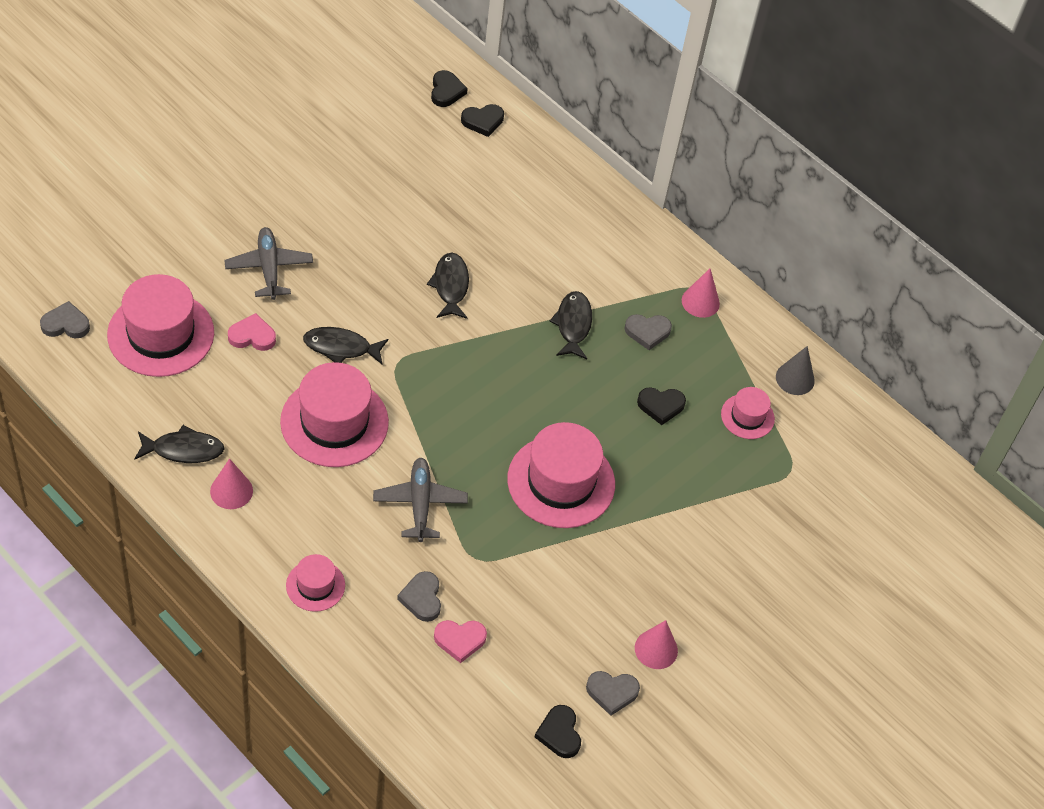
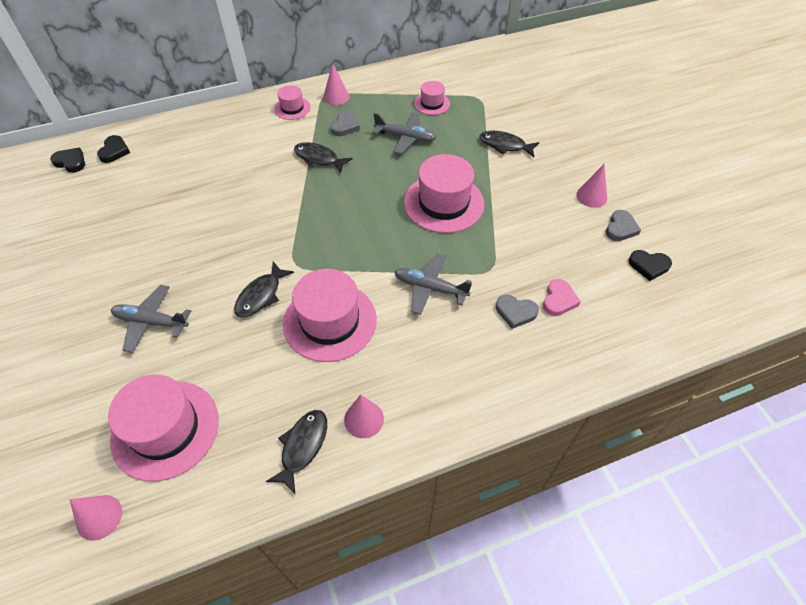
camera: 60 degrees left, 0 degrees up
(66, 324) = (99, 517): grey heart -> pink cone
(252, 336) = (212, 355): pink heart -> none
(315, 585) = (482, 382): pink hat -> pink hat (292, 108)
(450, 286) = (245, 212): black fish -> black fish (505, 145)
(660, 406) = (405, 137): black heart -> grey plane
(795, 378) = (414, 77): grey cone -> none

